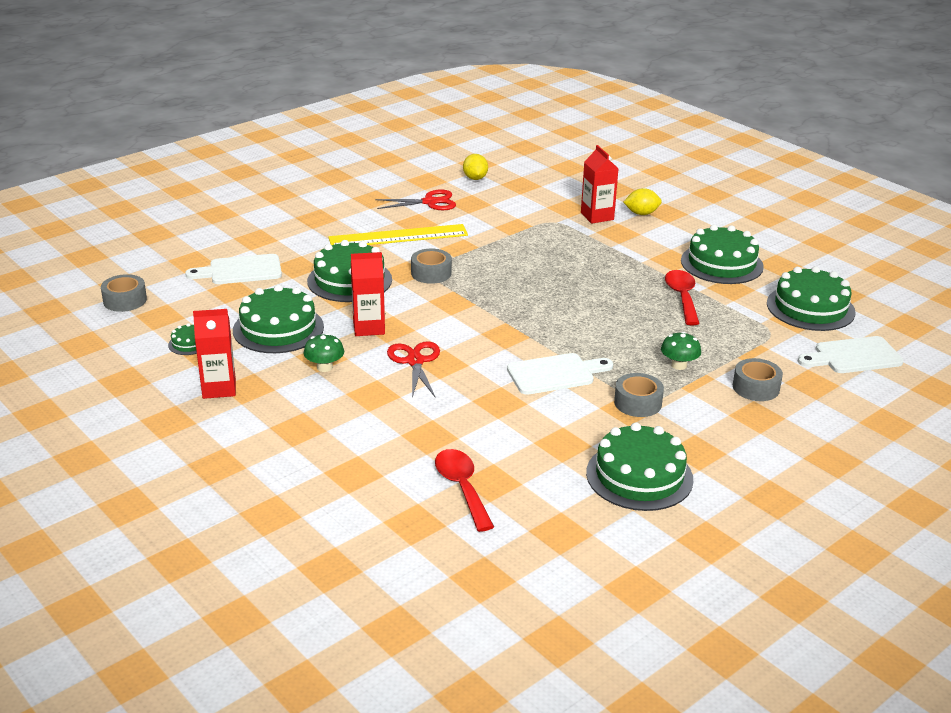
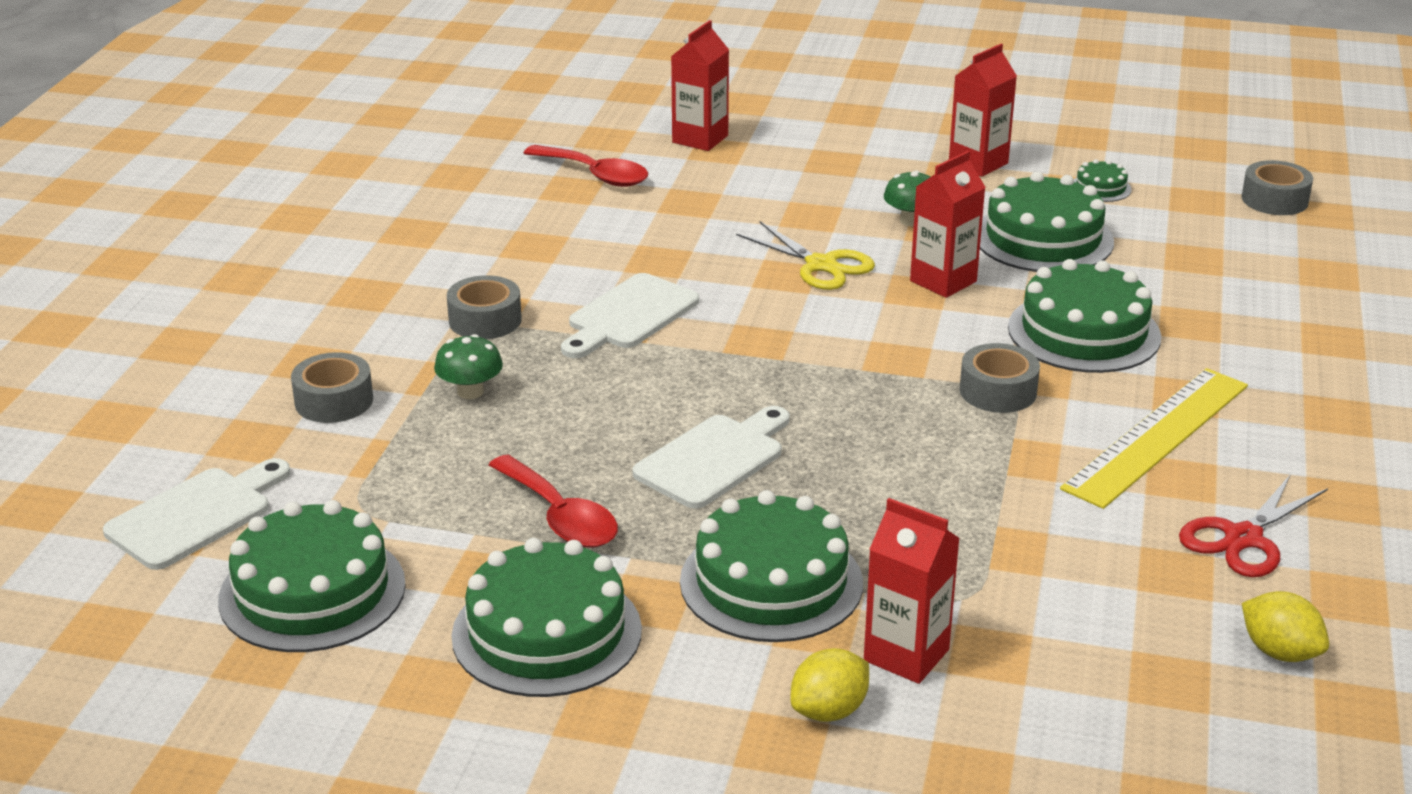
camera: 145 degrees right, 0 degrees up
(240, 270) = (1242, 287): white cutting board -> white cutting board (714, 458)
(351, 489) = (700, 139): none -> red carton
(415, 361) = (821, 265): red scissors -> yellow scissors
(639, 476) = (415, 246): green cake -> green cake (771, 582)

